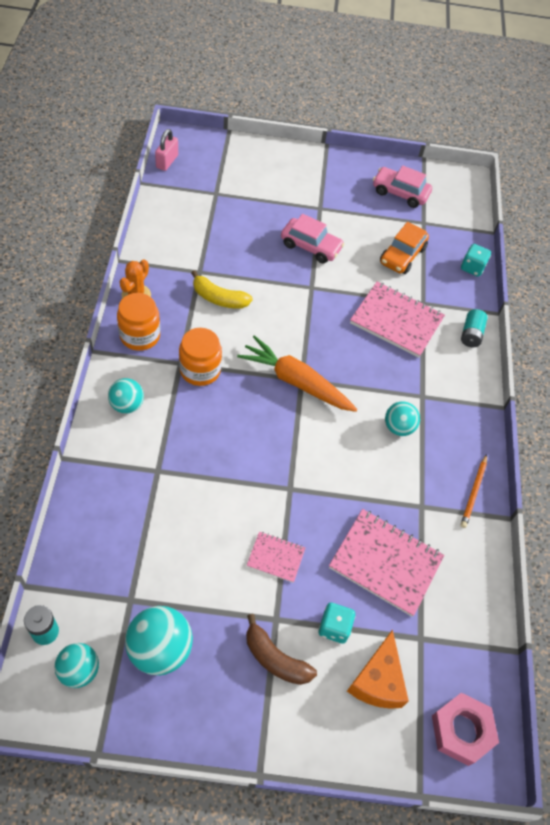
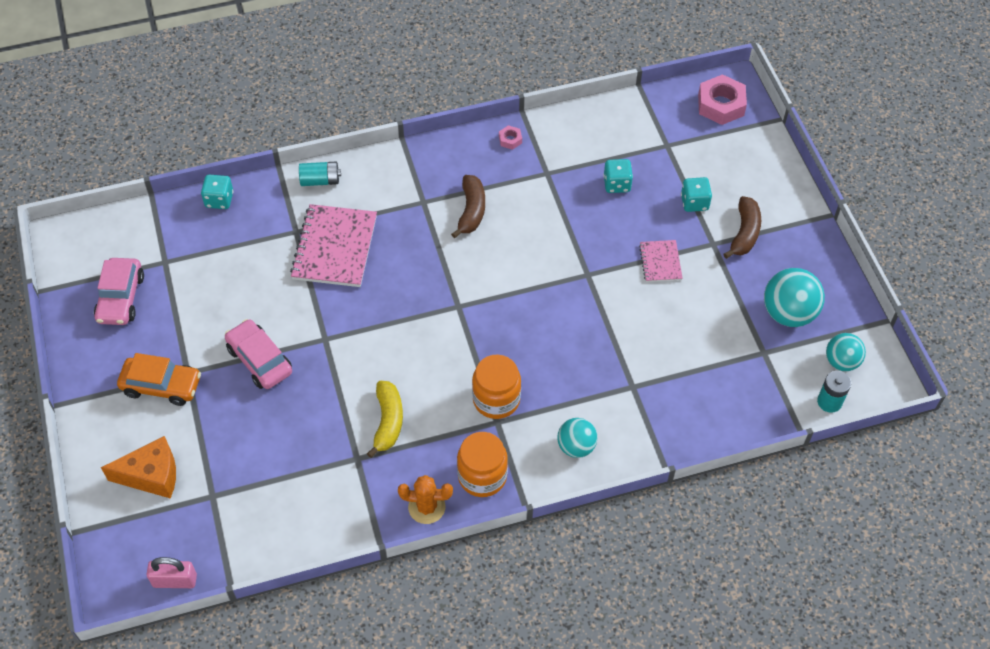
camera: 105 degrees left, 0 degrees up
(296, 381) = (463, 310): orange carrot -> none
(311, 246) = (259, 360): pink car -> pink car turned 45 degrees counterclockwise
(377, 680) = (718, 163): orange cheese -> orange cheese (152, 475)
(385, 563) = (617, 184): pink notebook -> turquoise dice
(398, 427) = (471, 211): turquoise ball -> brown banana
(402, 255) = (231, 268): orange car -> orange car (162, 386)
(473, 492) = (510, 140): orange pencil -> pink nut

